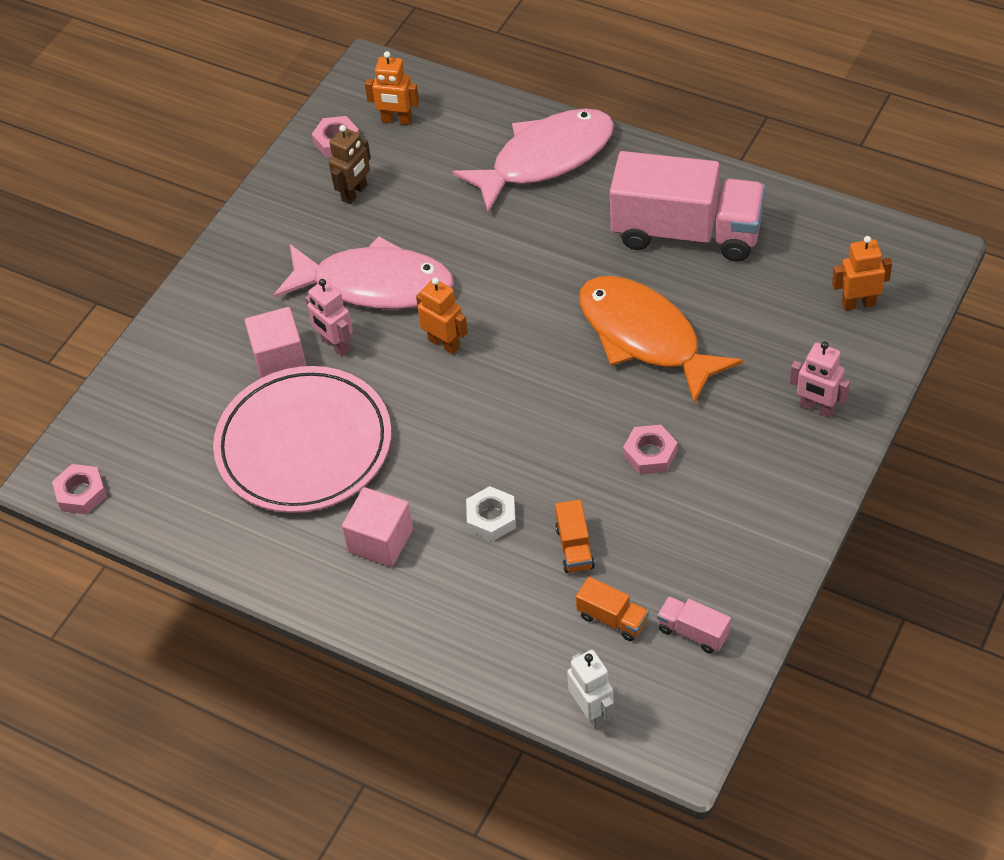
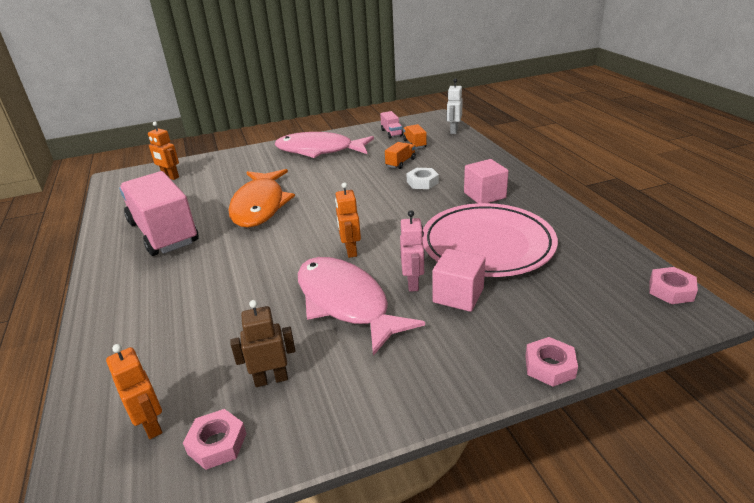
camera: 140 degrees left, 20 degrees down
(545, 159) = (137, 314): pink fish -> pink fish (319, 150)
(650, 454) = (328, 173): pink nut -> pink nut (549, 366)
(817, 408) = (248, 159): pink robot -> none

